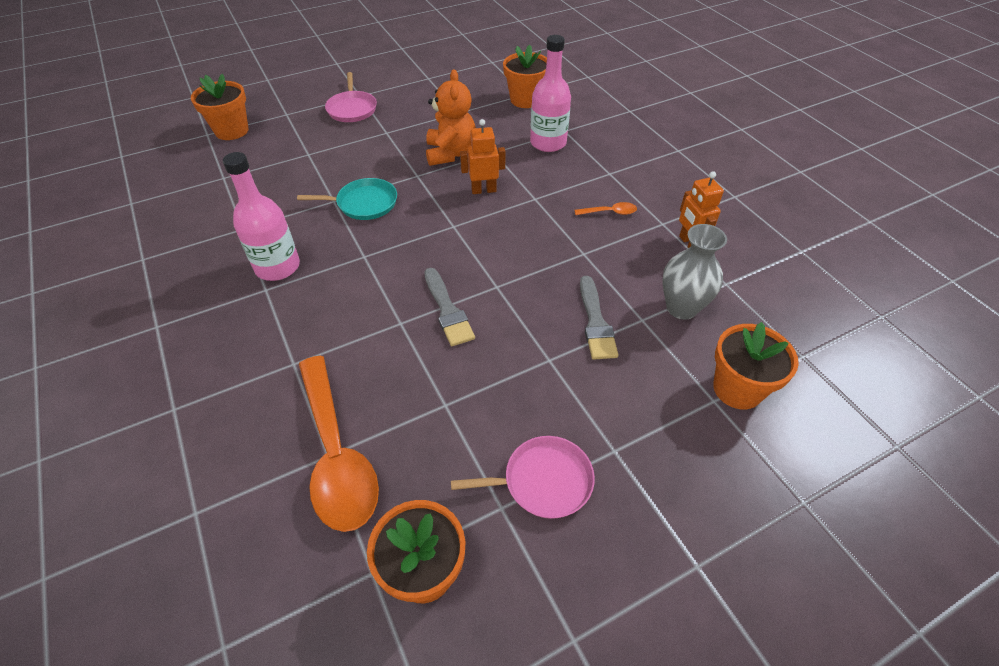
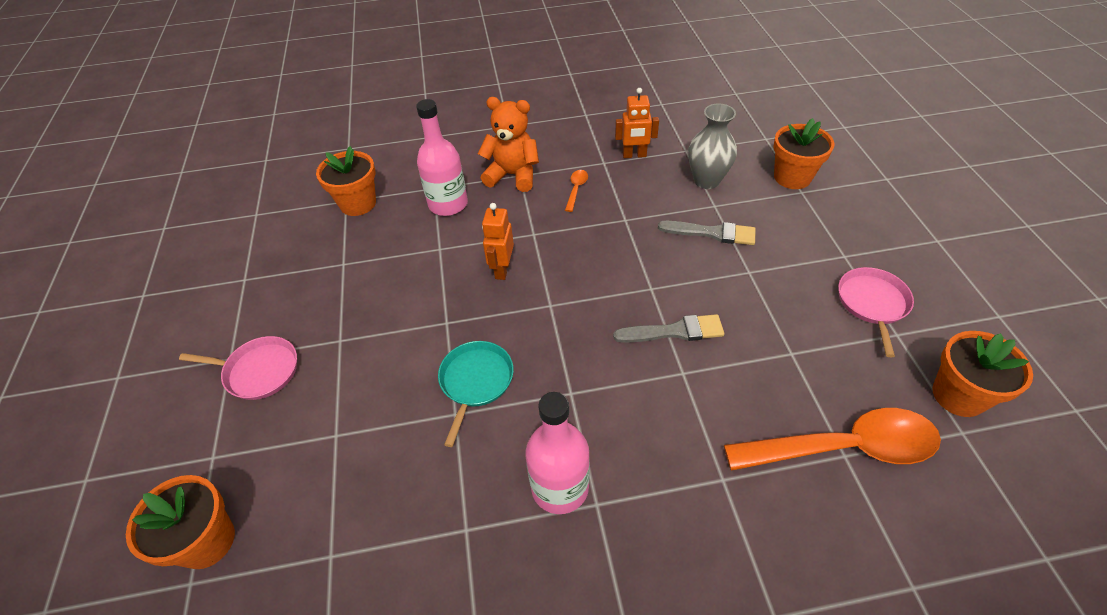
camera: 70 degrees left, 0 degrees up
(450, 153) = (421, 285): orange teddy bear -> orange teddy bear (513, 175)

